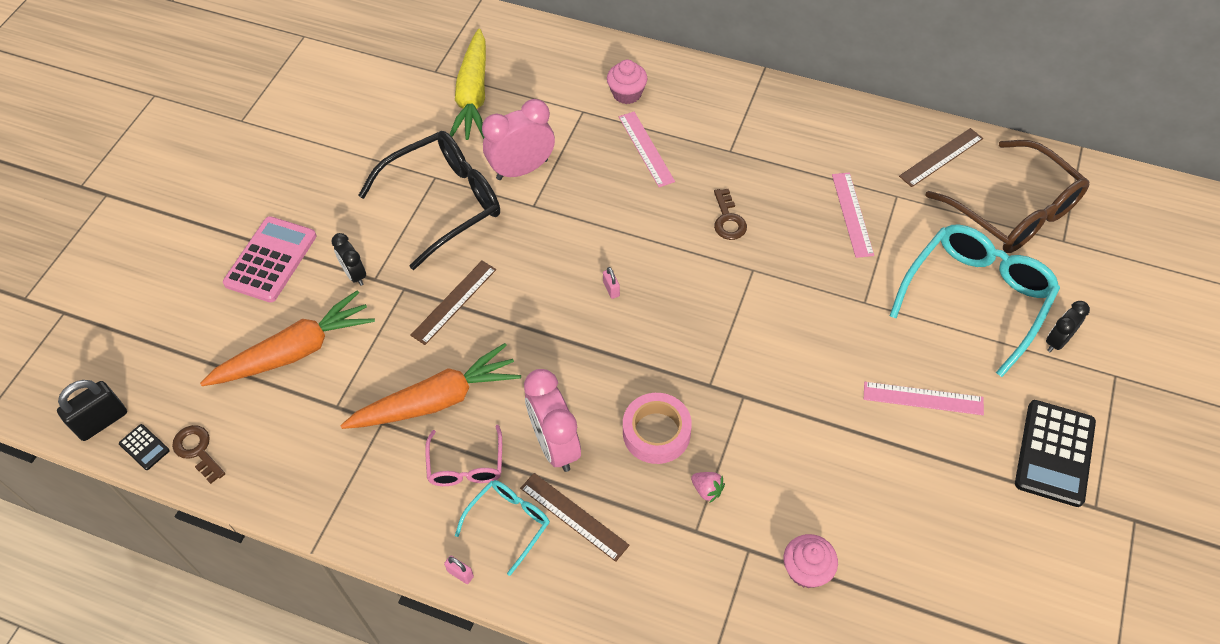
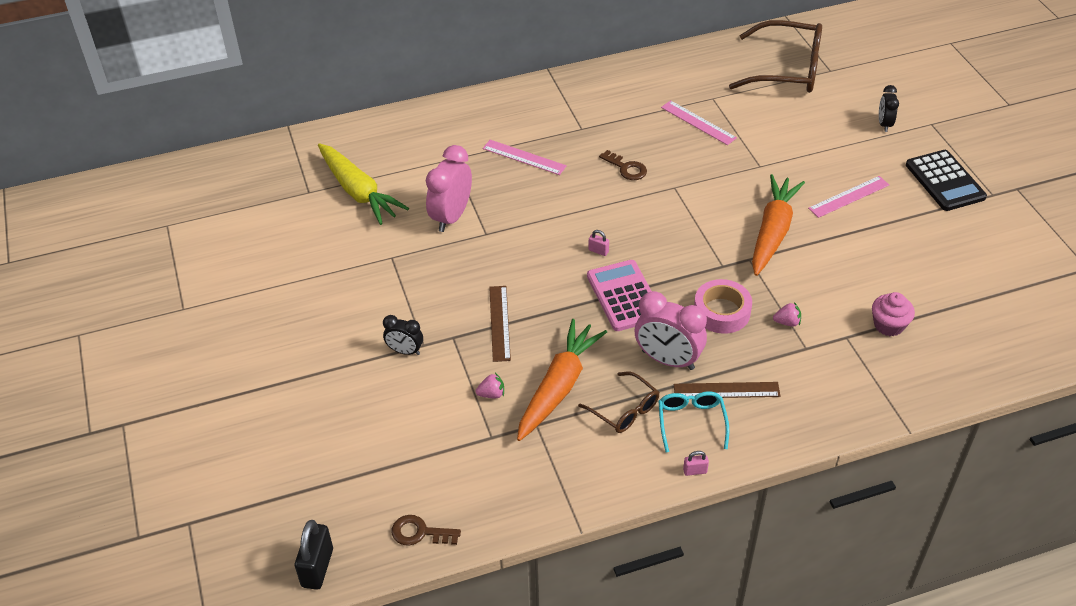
camera: 40 degrees left, 10 degrees down
(144, 447) = (374, 559): black calculator -> none
(271, 260) = (326, 382): pink calculator -> pink calculator (624, 296)
(295, 351) = (418, 425): orange carrot -> orange carrot (772, 232)
(377, 366) = (491, 394): none -> pink strawberry
(445, 202) = (418, 268): black glasses -> none
(466, 466) = (624, 410): pink glasses -> brown glasses
(627, 93) = (471, 132): pink cupcake -> none
(941, 157) = (714, 63): brown ruler -> none
(976, 297) = (817, 127): turquoise glasses -> none

